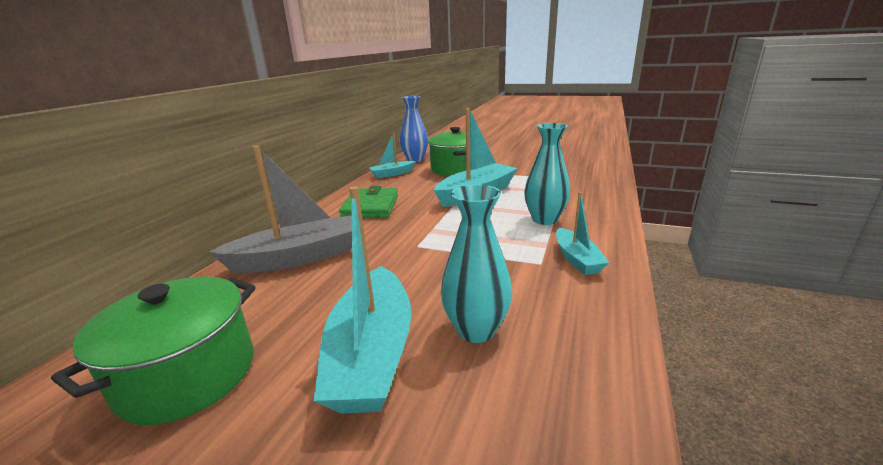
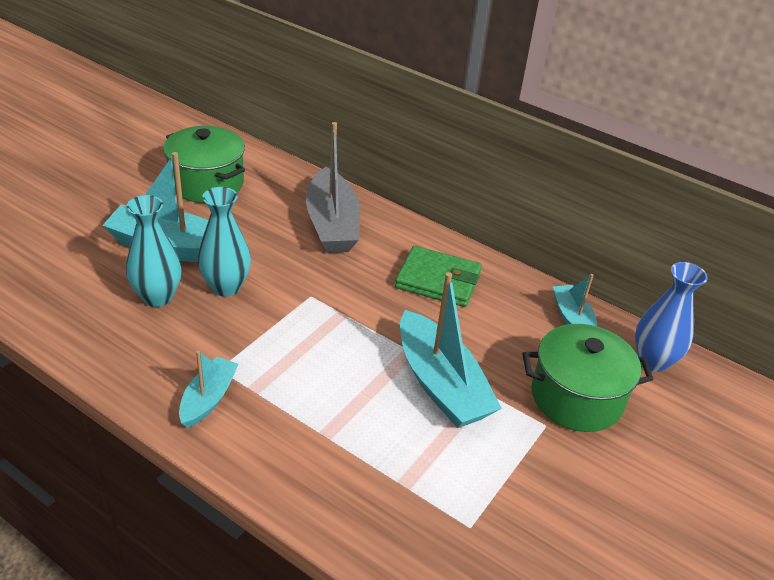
camera: 100 degrees right, 15 degrees up
(544, 219) = (316, 418): turquoise vase -> turquoise vase (226, 287)
(577, 259) = (208, 399): turquoise boat -> turquoise boat turned 105 degrees clockwise

